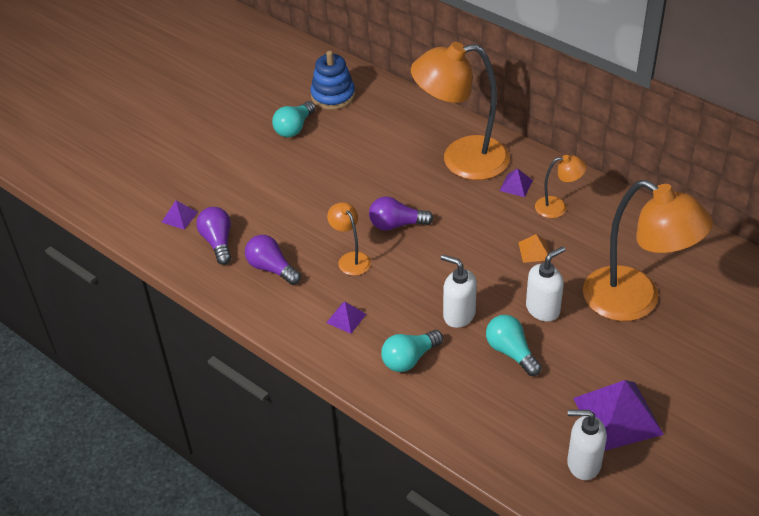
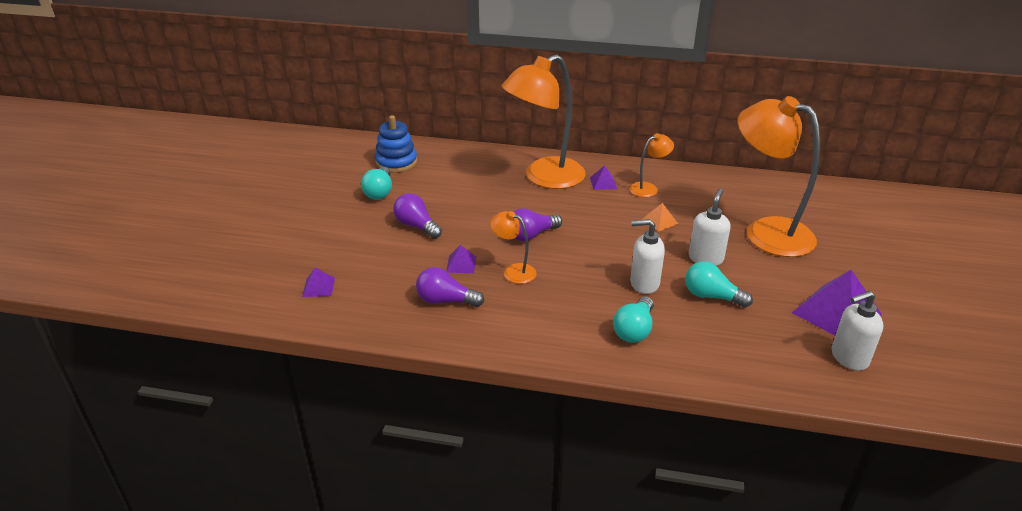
camera: 30 degrees left, 10 degrees down
(218, 242) = (375, 296): purple light bulb -> purple light bulb (416, 226)
(346, 318) = (549, 317): purple pyramid -> purple pyramid (461, 264)
(635, 301) = (766, 232): orange lamp -> orange lamp turned 150 degrees counterclockwise

